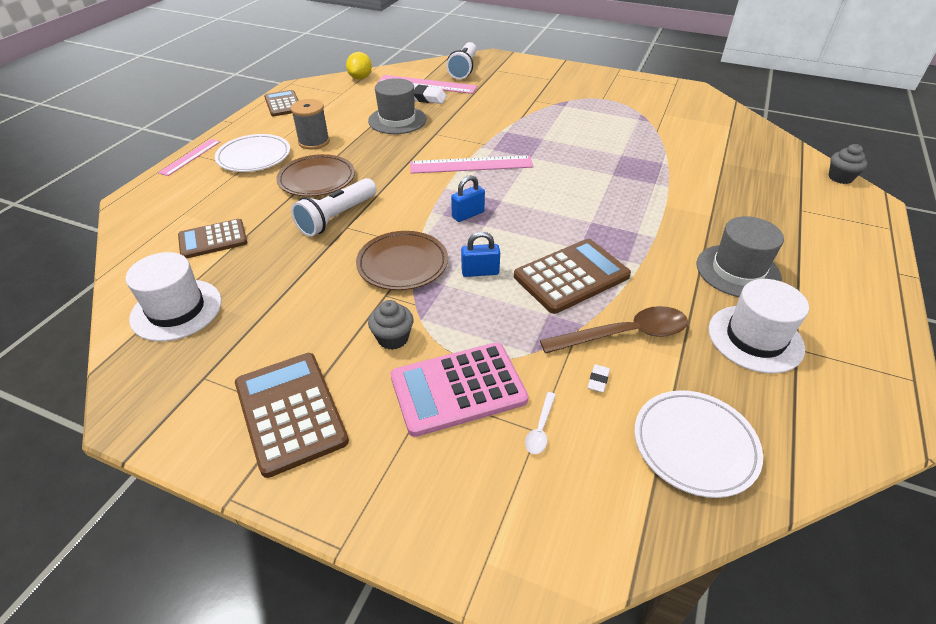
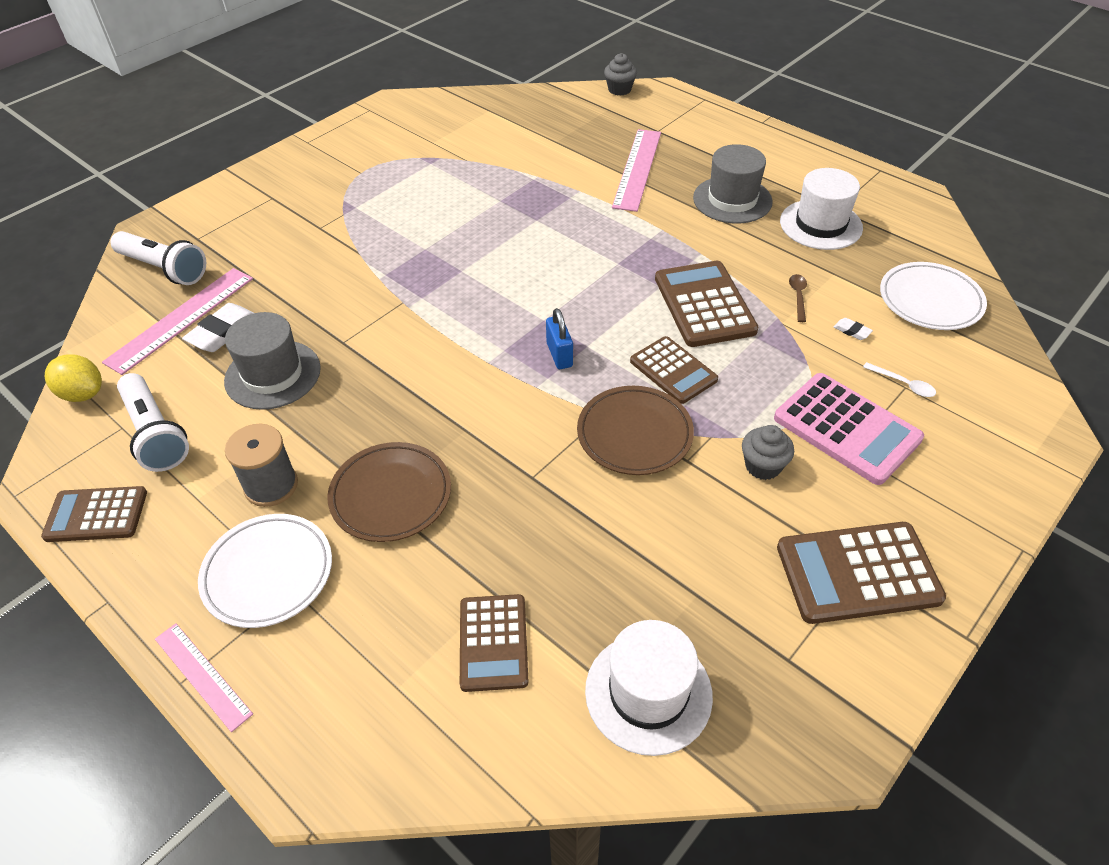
camera: 70 degrees left, 5 degrees up
(337, 217) = (504, 484): white flashlight -> white flashlight (156, 434)
(458, 389) = (846, 428): pink calculator -> pink calculator turned 45 degrees counterclockwise
(471, 165) = (448, 326): pink ruler -> pink ruler (637, 169)
(480, 272) = (673, 370): blue padlock -> brown calculator
(624, 334) = (798, 296): brown spoon -> brown spoon, size x0.46

